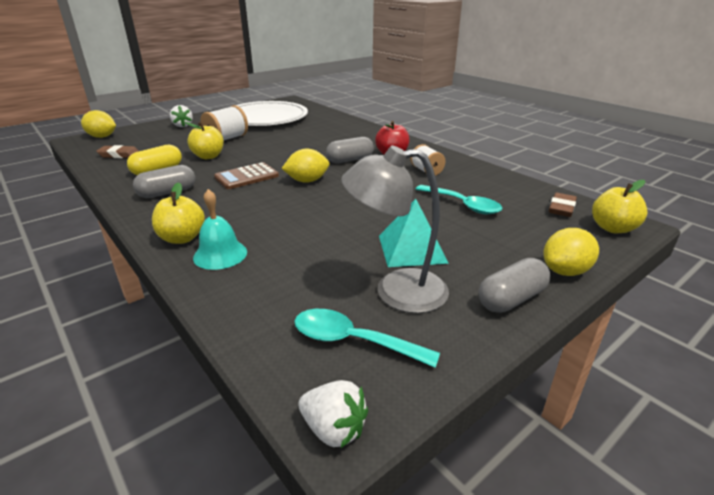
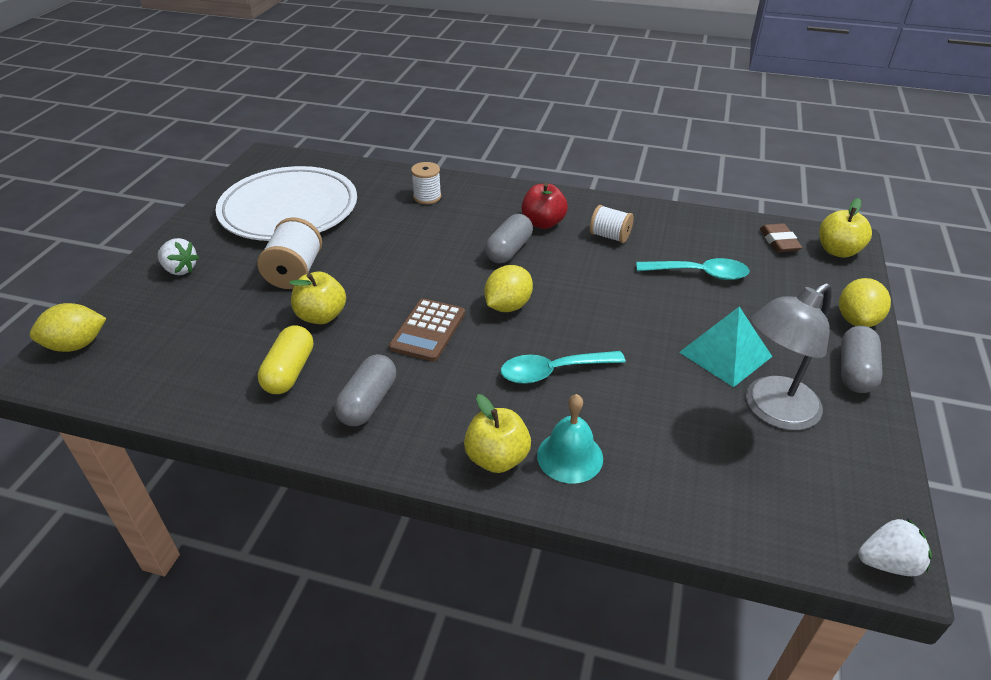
camera: 35 degrees left, 10 degrees up
(119, 155) = (178, 369): brown eraser -> none
(342, 130) = (427, 197): none -> white spool
(353, 341) = (805, 481): turquoise spoon -> turquoise spoon (553, 371)

